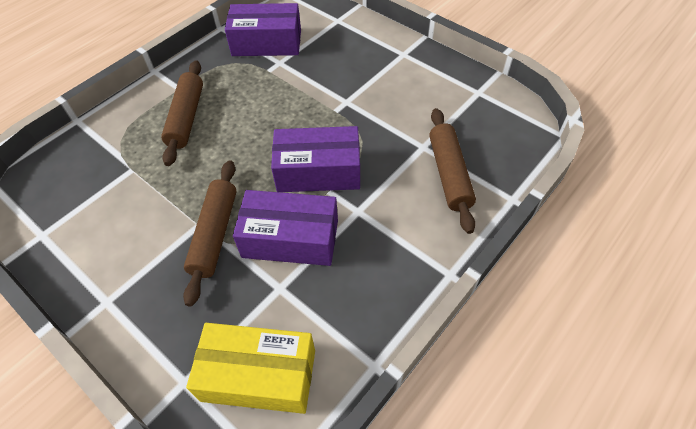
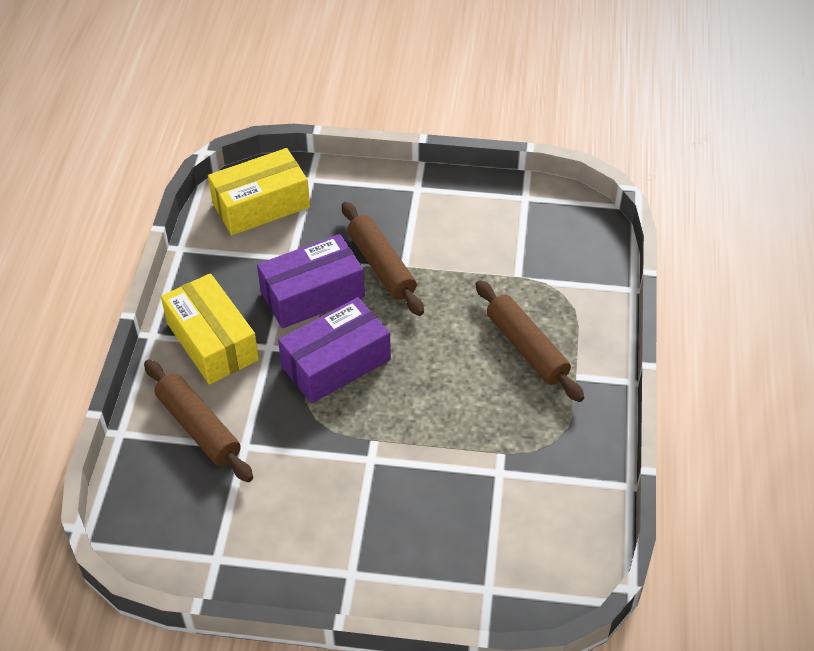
camera: 145 degrees right, 5 degrees down
(266, 43) = (544, 493): purple box -> none
(401, 239) = (212, 341): none -> yellow box

